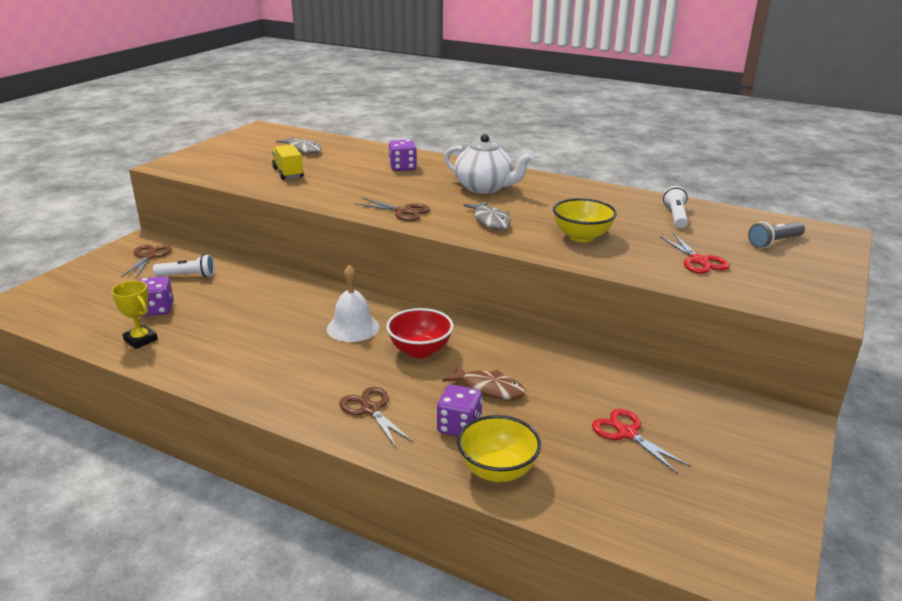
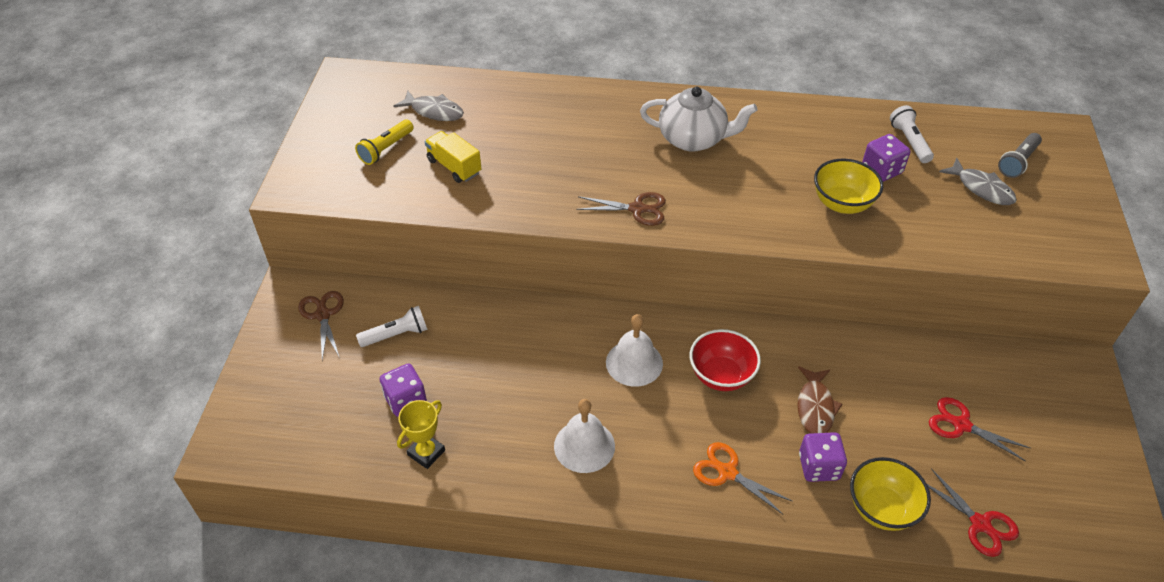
camera: 20 degrees left, 20 degrees up
(140, 340) = (426, 453): yellow trophy -> yellow trophy turned 75 degrees counterclockwise
(250, 159) = (386, 149): none -> yellow flashlight
(265, 365) = (584, 446): none -> white bell
(371, 410) = (727, 472): brown scissors -> orange scissors
(403, 168) = (578, 121): purple dice -> purple dice (881, 170)
(489, 388) = (815, 407): brown fish -> brown fish turned 90 degrees clockwise
(490, 221) = (737, 200): grey fish -> grey fish (981, 188)
(698, 261) = (967, 213): red scissors -> red scissors (980, 523)

